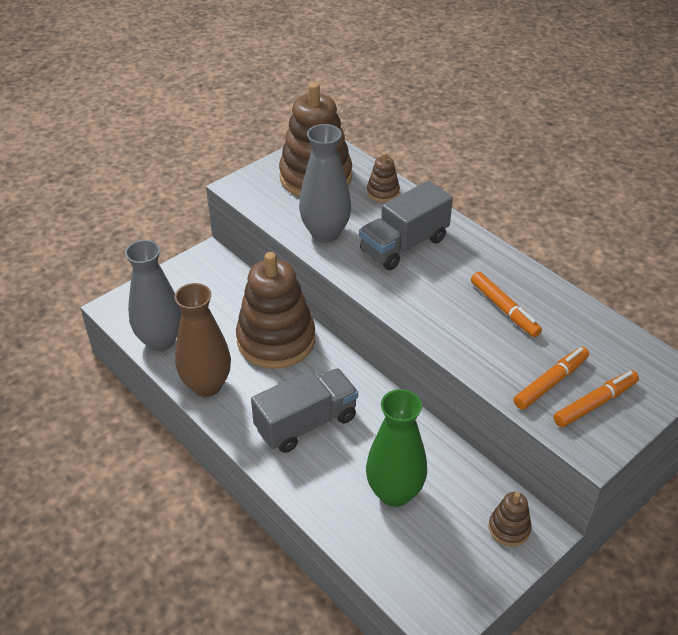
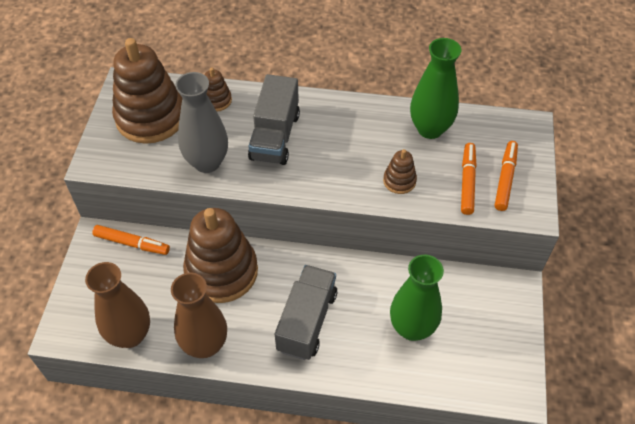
camera: 40 degrees left, 10 degrees up
(160, 341) = (130, 335): grey vase -> brown vase
(504, 309) = (390, 145): orange marker -> orange marker (132, 243)
(509, 528) = (499, 299): brown stacking toy -> brown stacking toy (399, 181)
(561, 318) = (430, 129): none -> green vase

